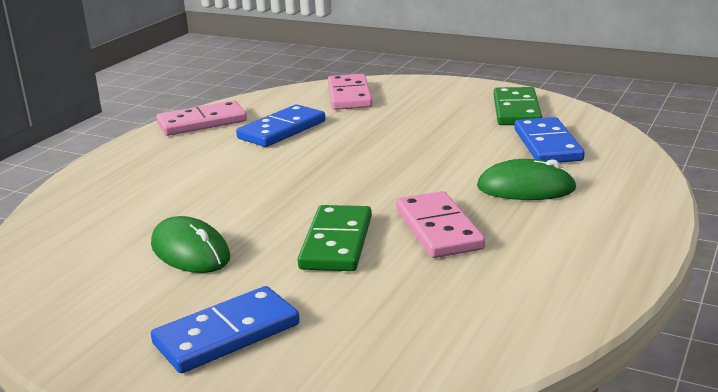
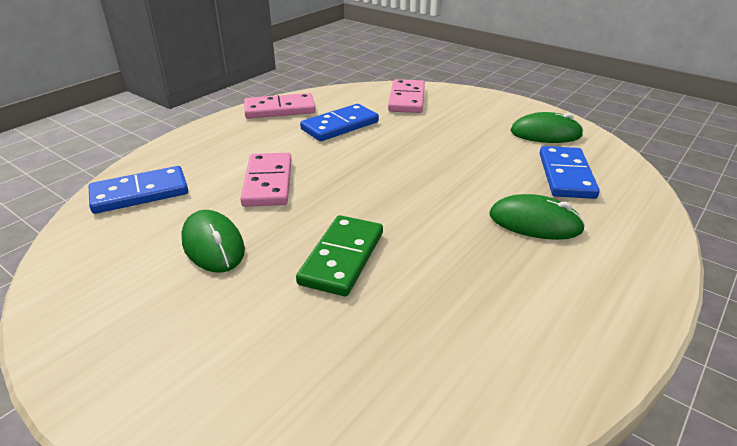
camera: 10 degrees right, 10 degrees up
(227, 334) = (202, 355): blue domino -> blue domino (140, 193)
(438, 229) = (440, 258): pink domino -> pink domino (268, 183)
(516, 110) = (545, 133): green domino -> green mouse

